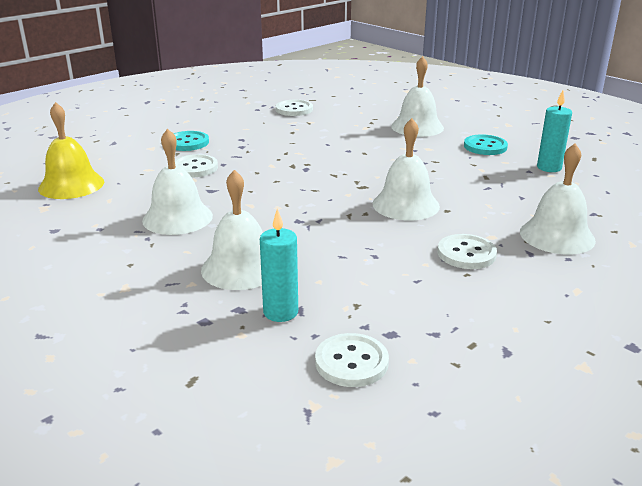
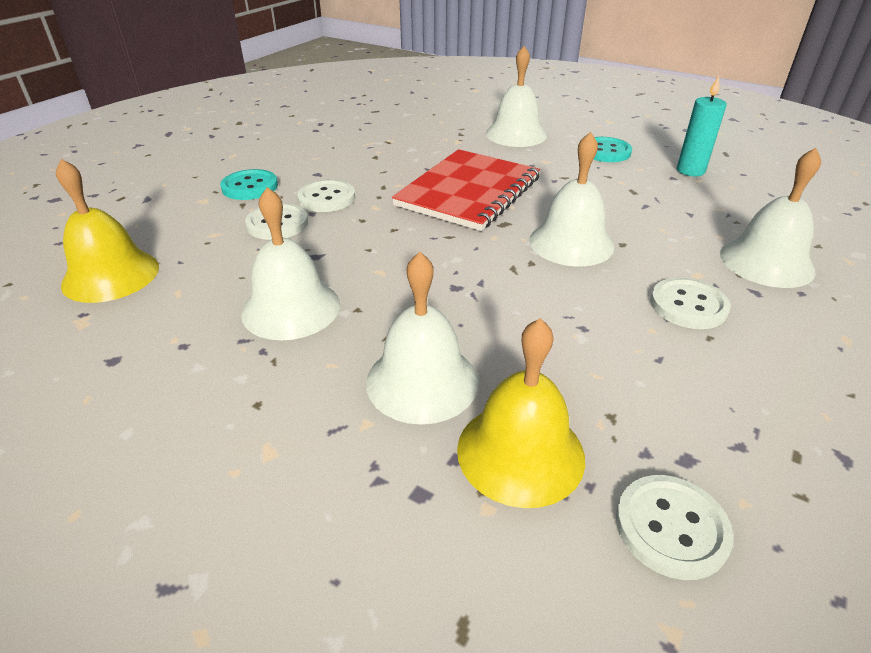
camera: 15 degrees left, 10 degrees up
(280, 312) = (520, 452): turquoise candle -> yellow bell
(294, 109) = (361, 126): white button -> white button (327, 198)
(349, 163) = (468, 192): none -> red notebook

